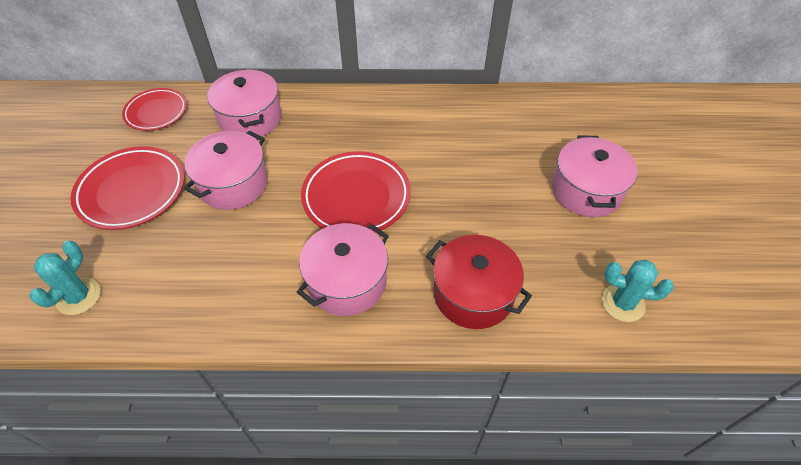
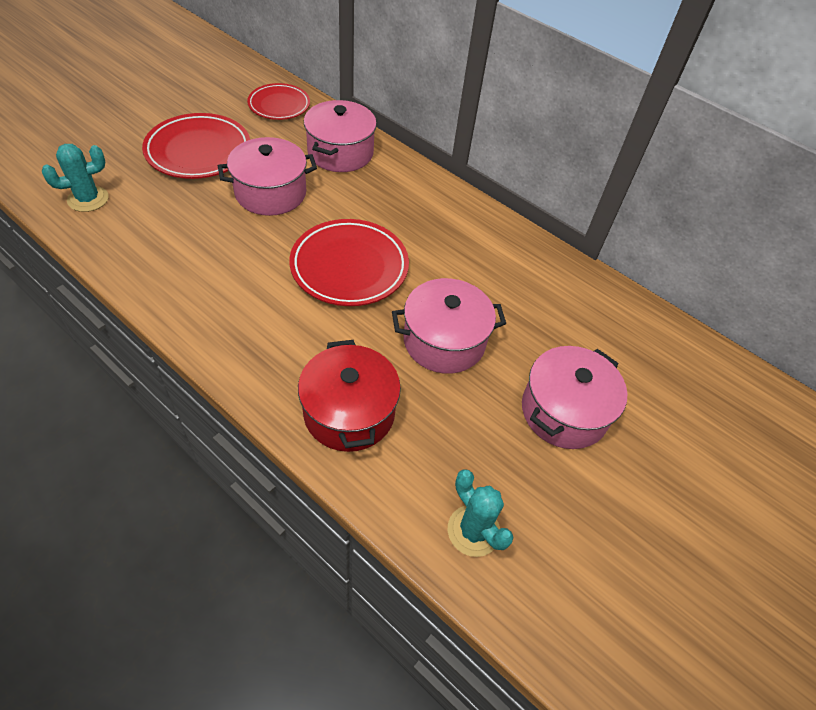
camera: 35 degrees right, 0 degrees up
(347, 282) = (264, 324): pink pot -> pink pot (444, 341)

